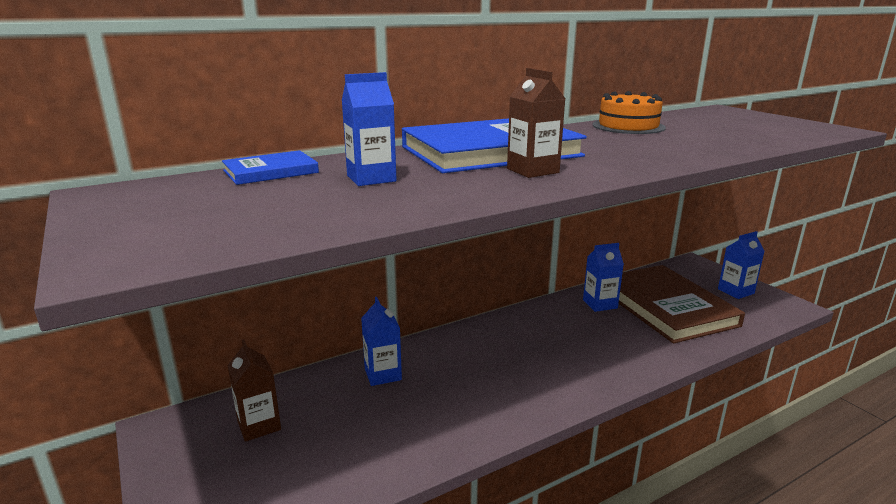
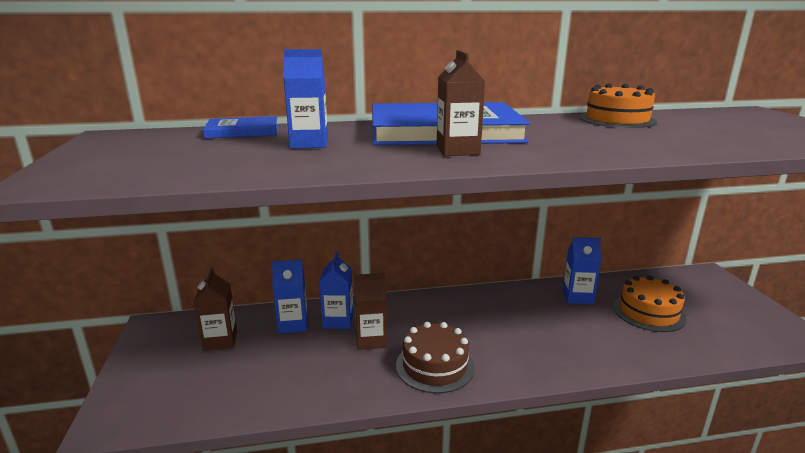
camera: 20 degrees right, 0 degrees up
(431, 386) = (371, 340): none -> brown carton
(512, 398) = (435, 366): none -> brown cake
(666, 307) = (648, 312): brown book -> orange cake
(735, 291) = (742, 311): blue carton -> blue carton (293, 324)

